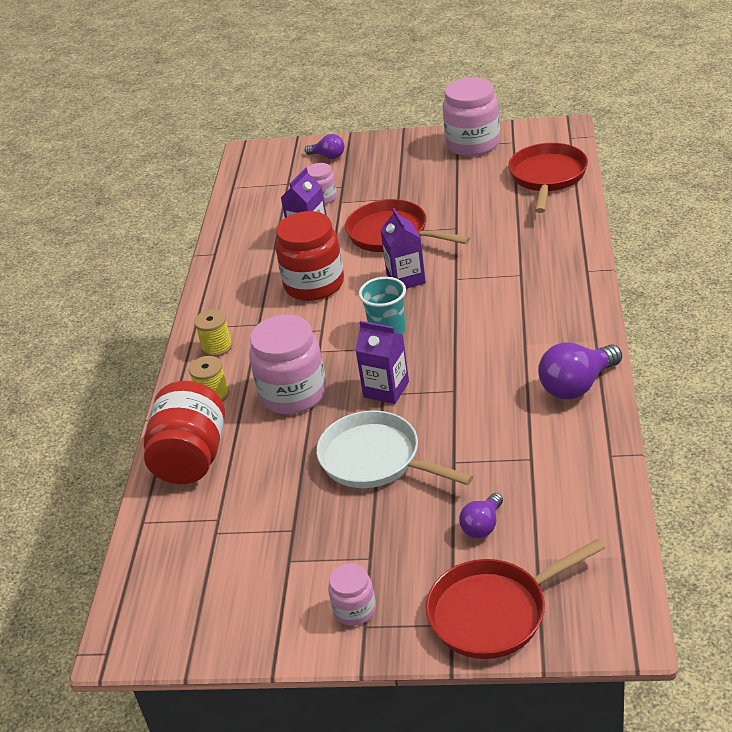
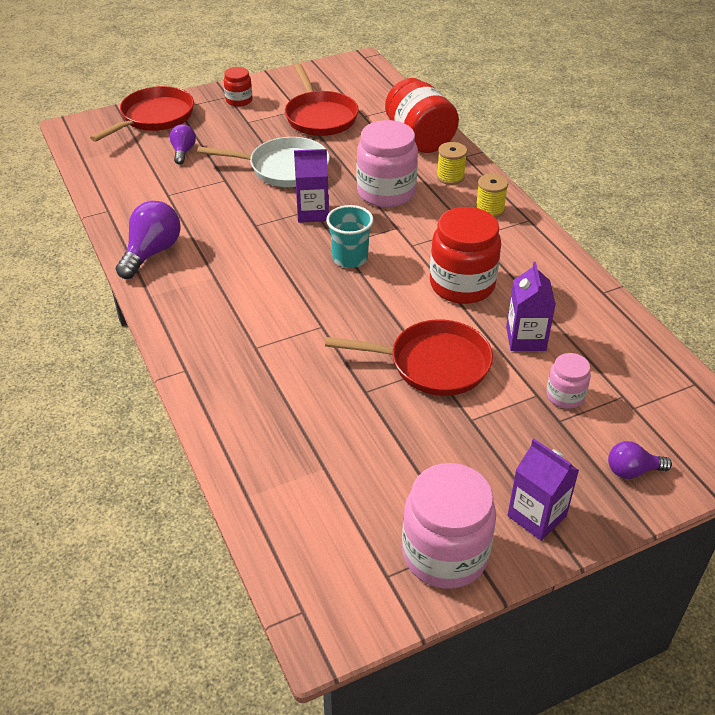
camera: 145 degrees right, 5 degrees up
(354, 610) = (239, 100): pink jar -> red jar
(406, 279) = (374, 313): purple carton -> purple carton (536, 516)
(547, 177) = (296, 508): red pan -> red pan (320, 116)

